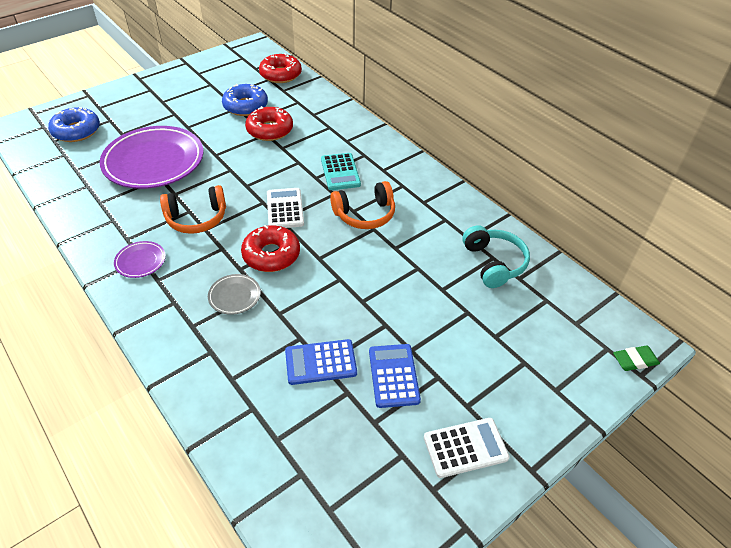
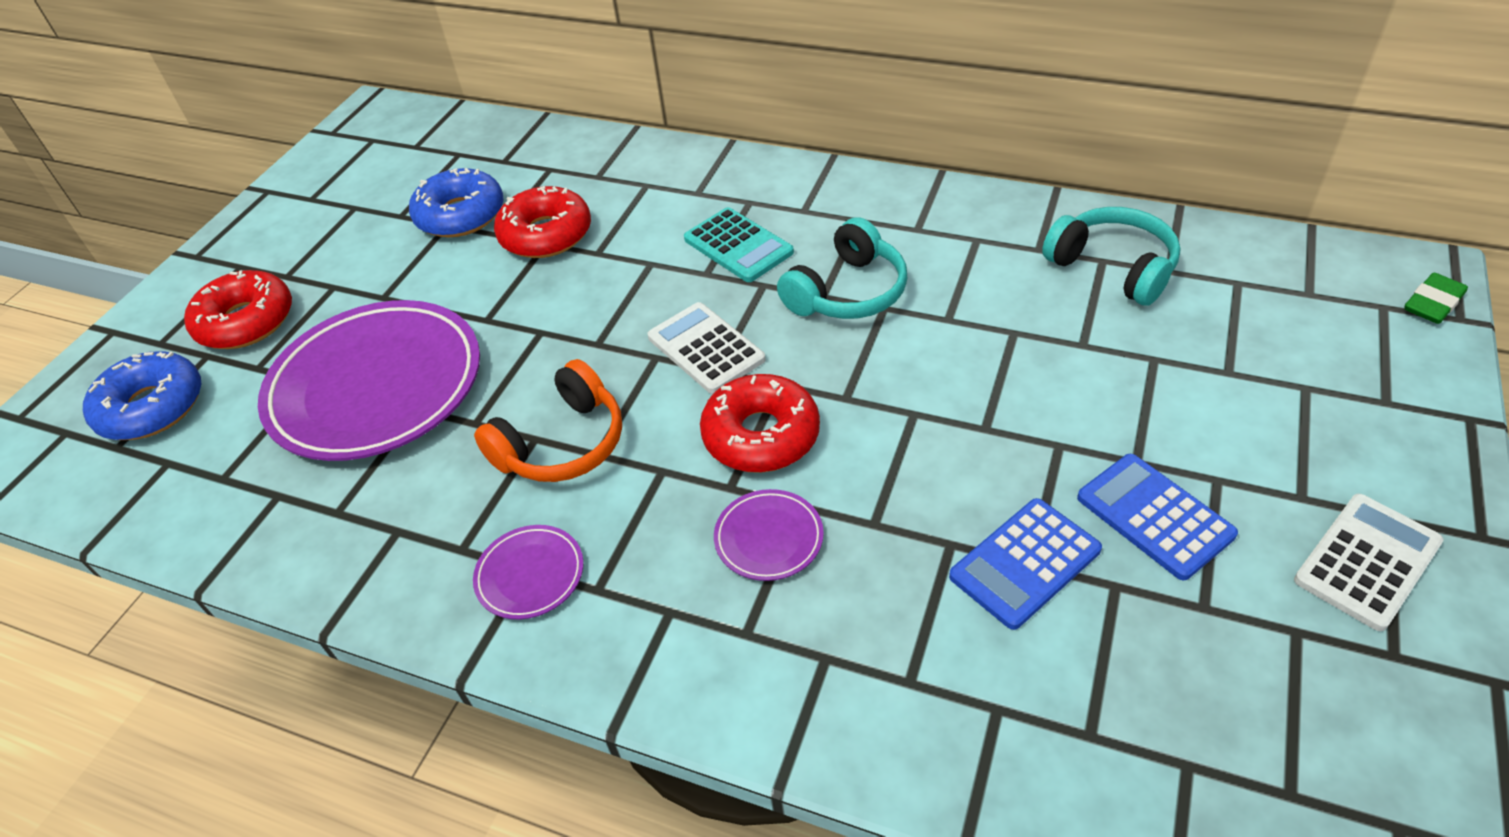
camera: 25 degrees left, 0 degrees up
(234, 296) = (769, 538): grey plate -> purple plate
(280, 74) = (473, 138): red donut -> red donut (246, 321)
(365, 214) = (847, 292): orange headphones -> turquoise headphones

